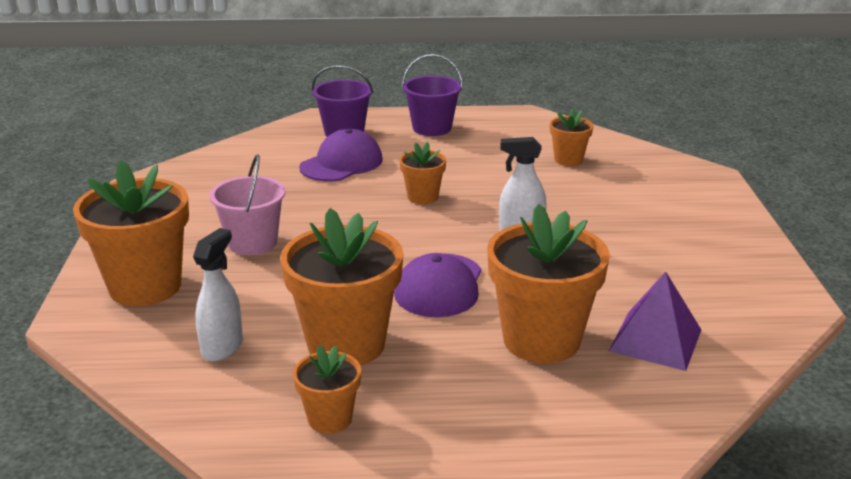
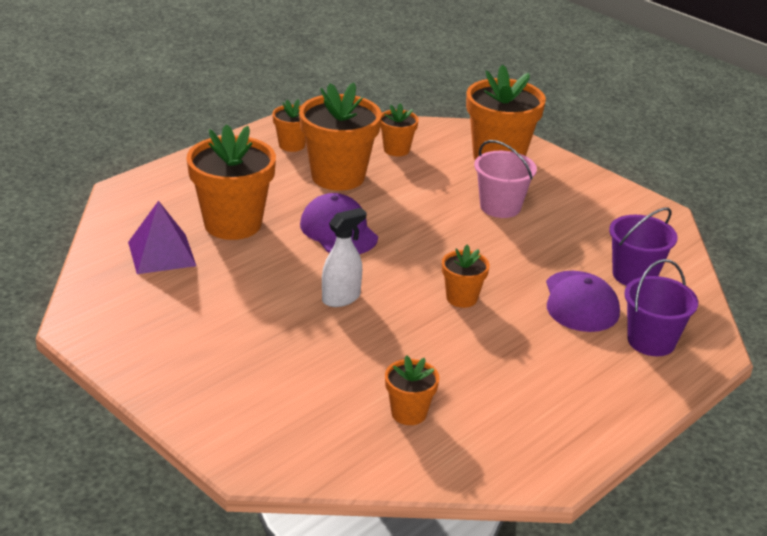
camera: 135 degrees right, 5 degrees up
(222, 347) = (396, 150): white spray bottle -> orange flower pot
(432, 128) = (595, 393): purple bucket -> purple bucket (634, 275)

